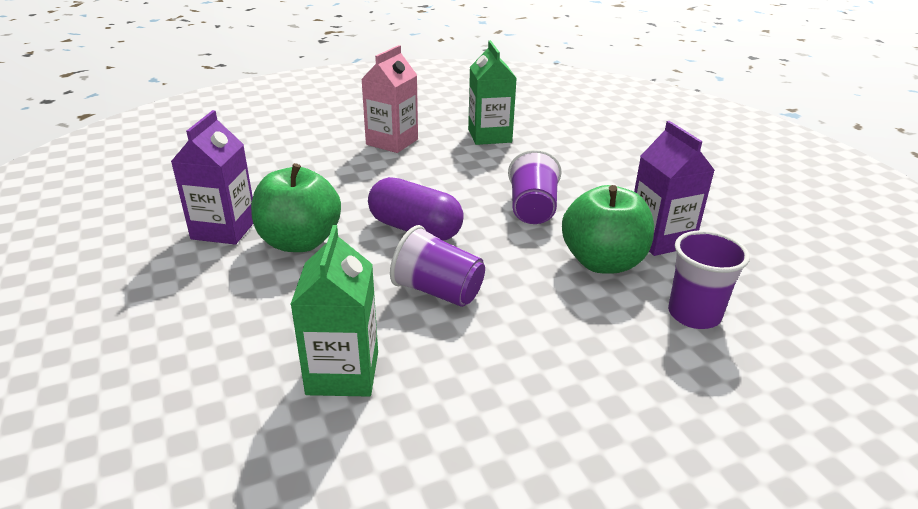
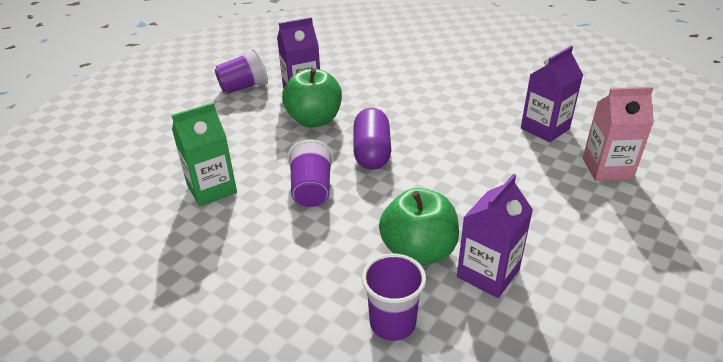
camera: 60 degrees right, 5 degrees up
(392, 142) = (473, 94): pink carton -> pink carton (607, 168)
(489, 136) = (545, 128): green carton -> purple carton
(532, 209) = (456, 191): purple cup -> purple cup (244, 87)

